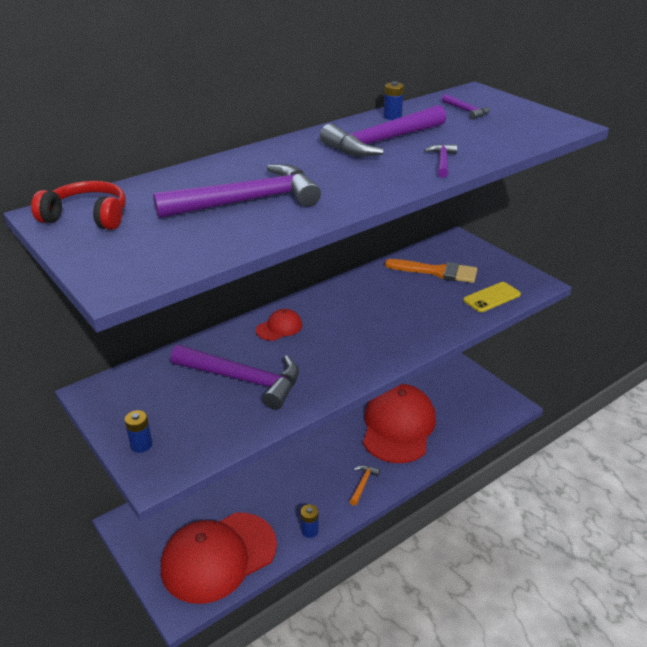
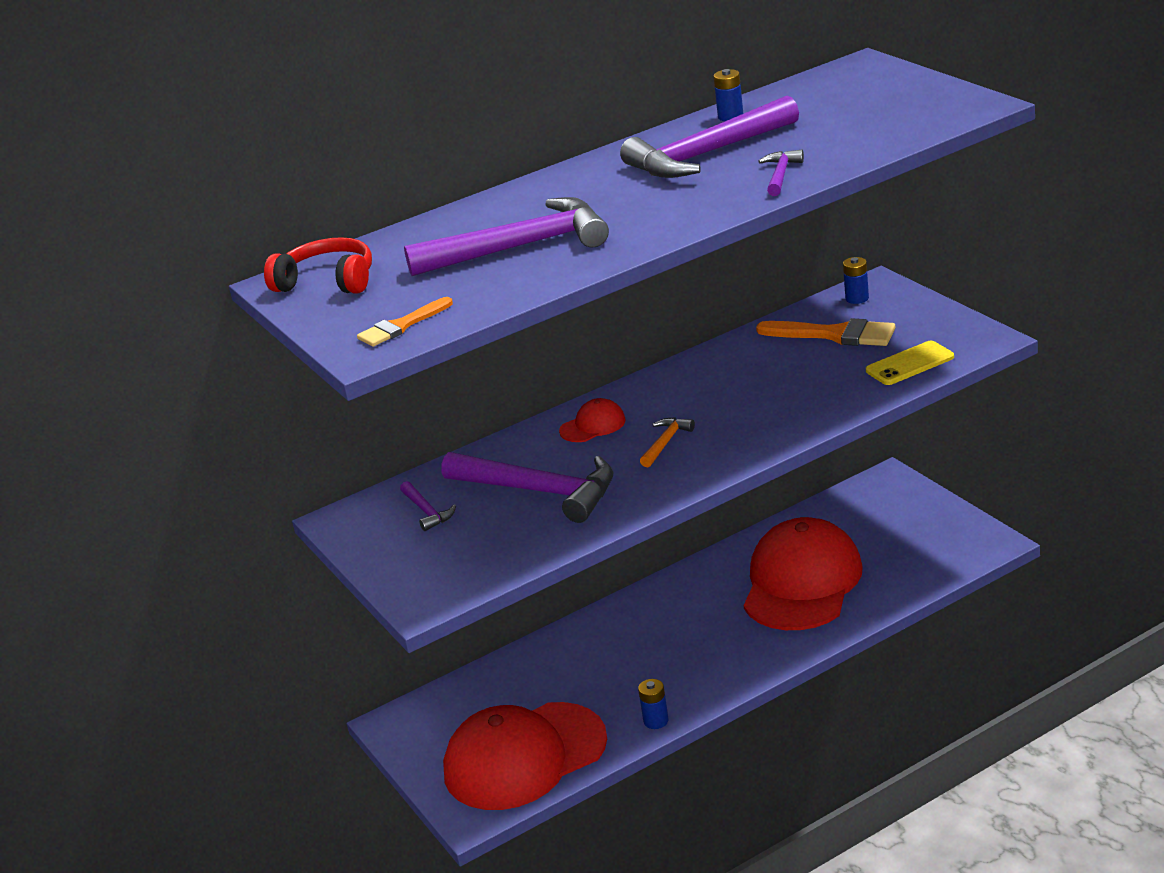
camera: 10 degrees right, 5 degrees down
(141, 445) = (406, 571): blue battery -> blue battery (857, 298)
(148, 263) = (401, 326): none -> orange brush
(363, 484) = (739, 660): orange hammer -> orange hammer (665, 442)
(466, 111) = (839, 97): purple hammer -> purple hammer (427, 511)

